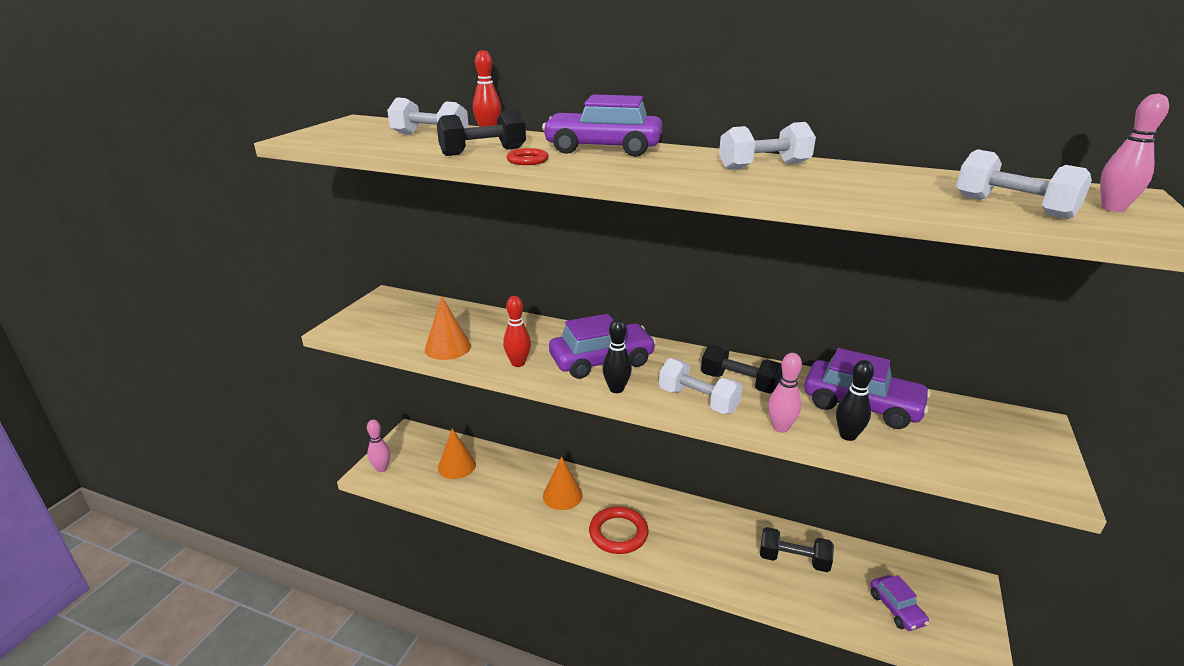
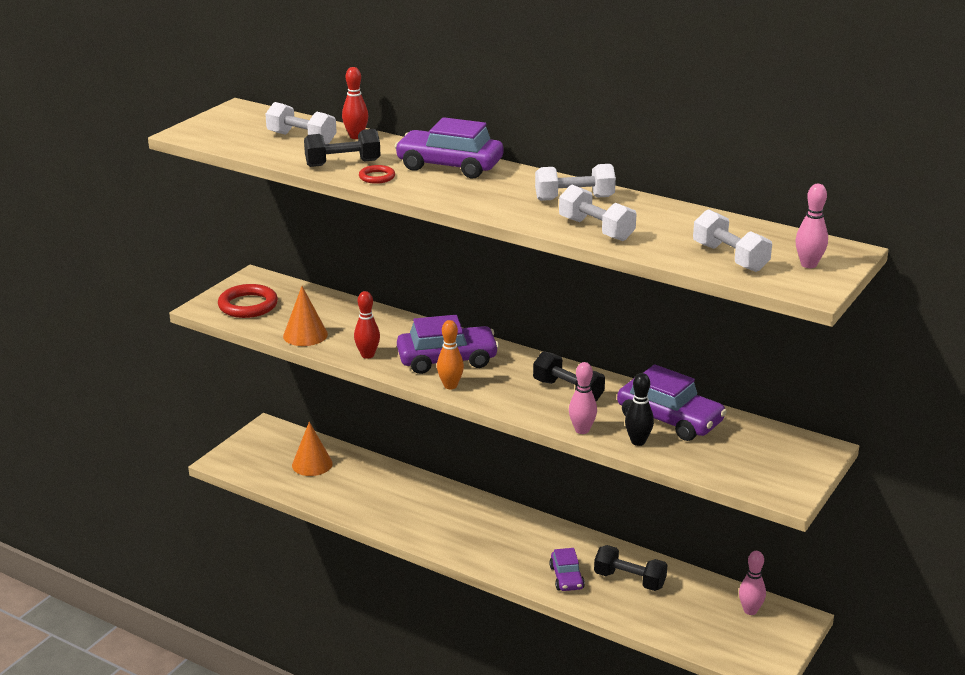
camera: 10 degrees right, 0 degrees up
(381, 468) = (234, 459): pink bowling pin -> pink bowling pin (750, 610)
(562, 495) = (415, 502): orange cone -> none
(616, 389) = (450, 386): black bowling pin -> orange bowling pin
(618, 533) = (462, 540): red ring -> red ring (248, 305)
(698, 400) = (520, 402): white dumbbell -> white dumbbell (596, 229)
(896, 609) = (710, 627): purple car -> purple car (566, 577)

